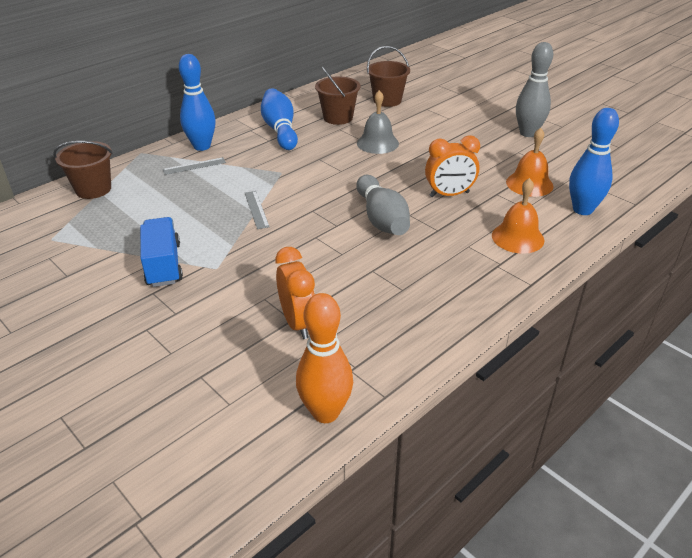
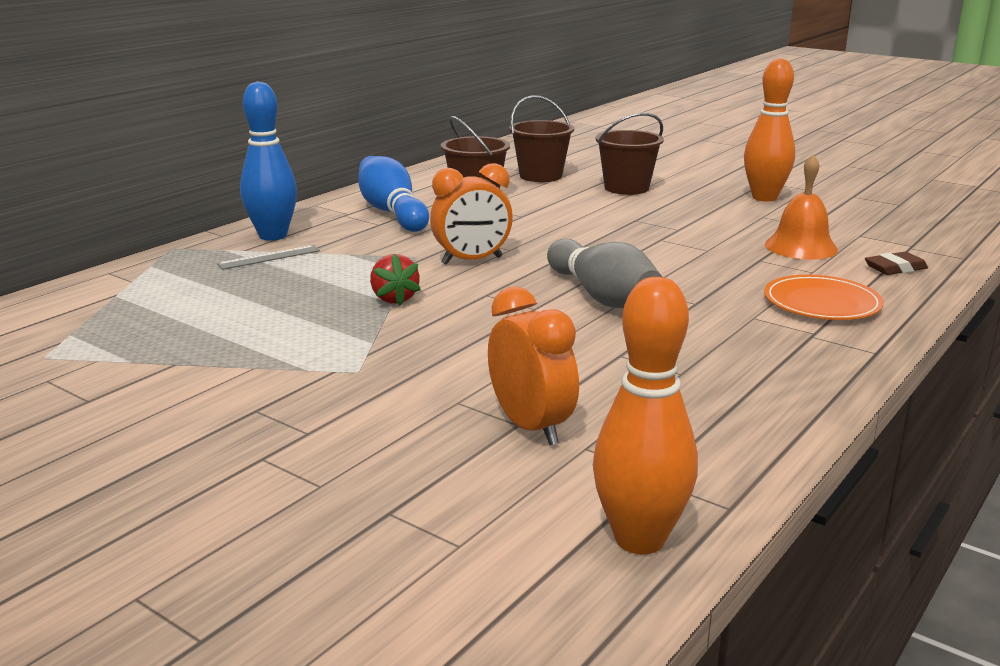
camera: 10 degrees left, 15 degrees down
(93, 189) = (103, 293): brown bucket -> brown bucket (626, 188)
(164, 265) = (262, 374): blue truck -> none
(256, 209) = (394, 299): grey ruler -> red strawberry
(377, 143) = (550, 218): grey bell -> none
(449, 194) = (690, 264): orange clock -> orange clock (472, 261)
(517, 237) = (822, 303): orange bell -> orange plate
(528, 133) = (764, 198): grey bowling pin -> orange bowling pin
(582, 210) = (895, 268): blue bowling pin -> brown eraser

